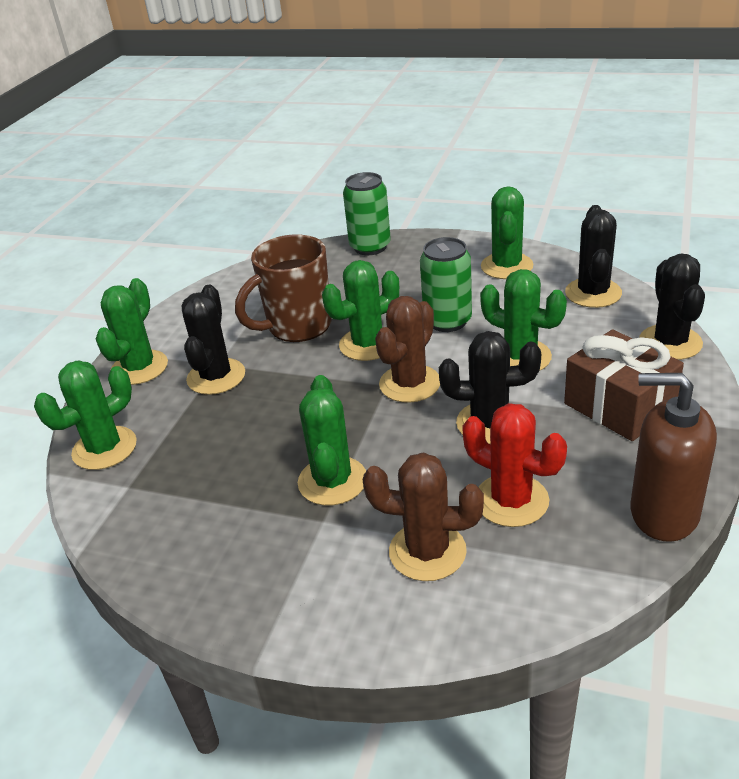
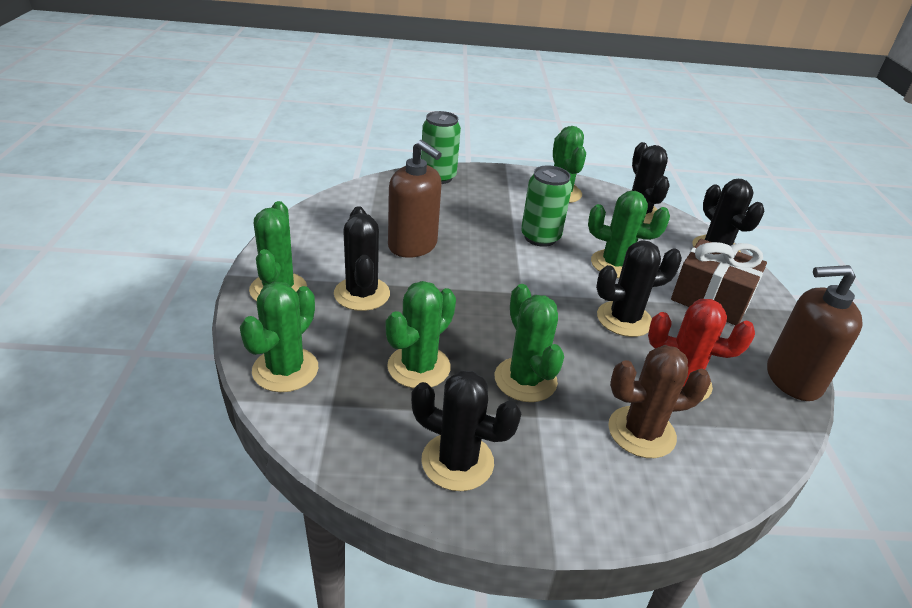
camera: 25 degrees left, 0 degrees up
(214, 556) = (457, 462): none -> black cactus
(297, 326) = (413, 246): brown mug -> brown soap dispenser
(367, 344) = (485, 259): green cactus -> green cactus (419, 367)
(410, 384) = (540, 291): brown cactus -> none

